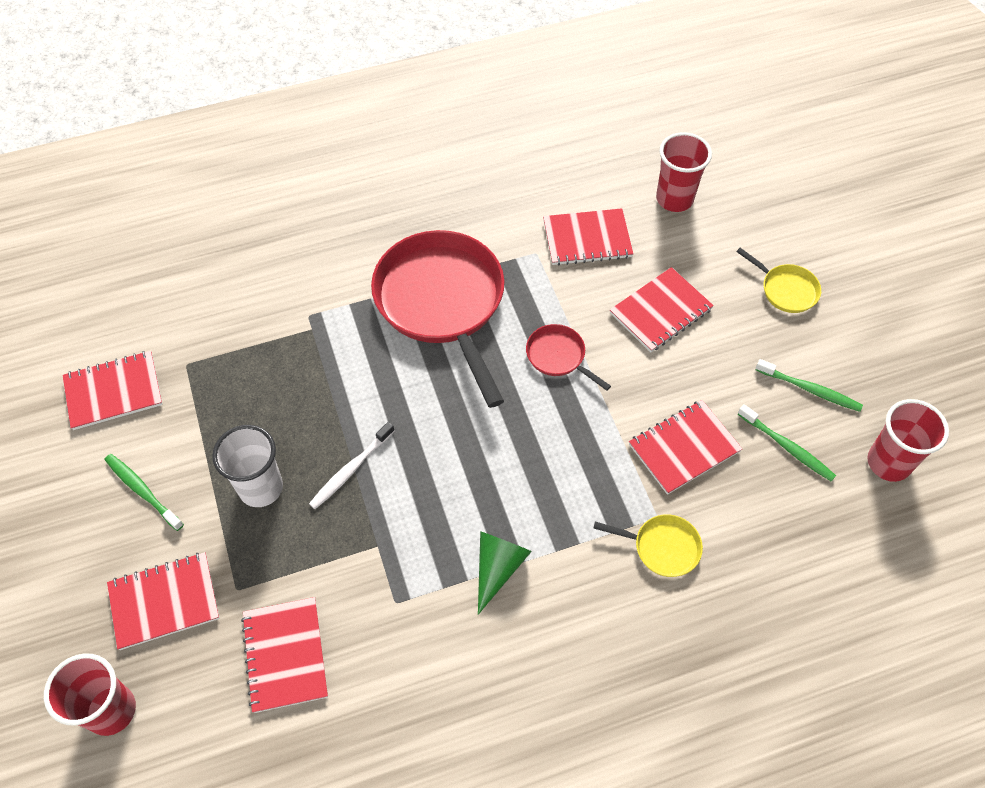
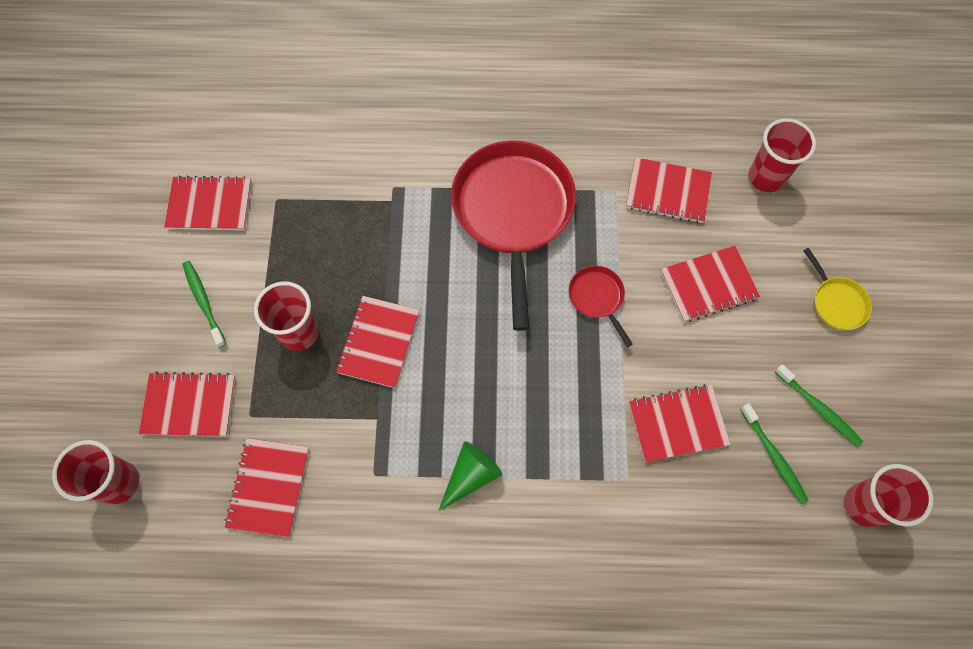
camera: 20 degrees right, 10 degrees up
(261, 488) = (299, 333): white cup -> red cup
(351, 470) = (379, 342): white toothbrush -> red notebook
(662, 547) = (621, 509): yellow pan -> none

